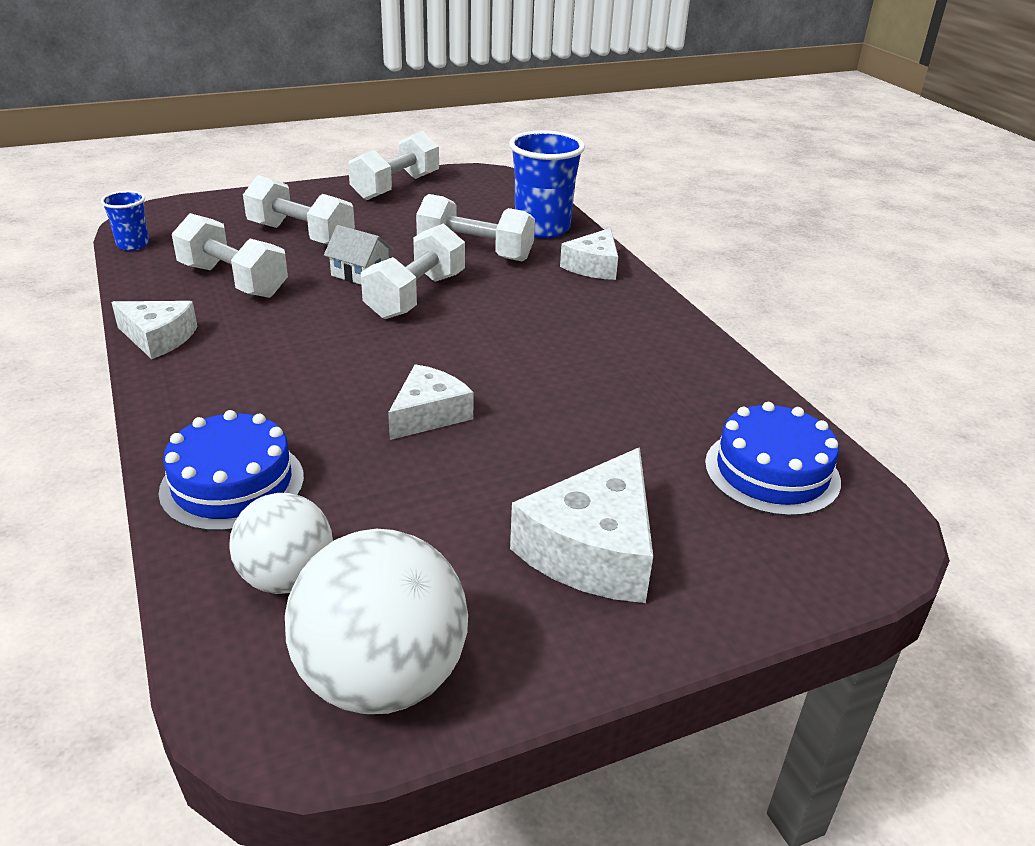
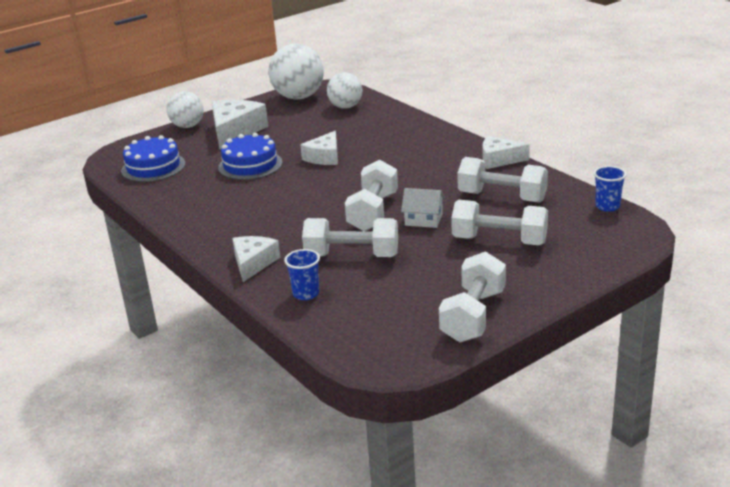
camera: 170 degrees right, 5 degrees down
(232, 484) = (391, 122): blue cake -> blue cake (250, 165)
(542, 228) = (306, 294): blue cup -> blue cup, size x0.52
(719, 613) = (188, 126): none -> white ball

